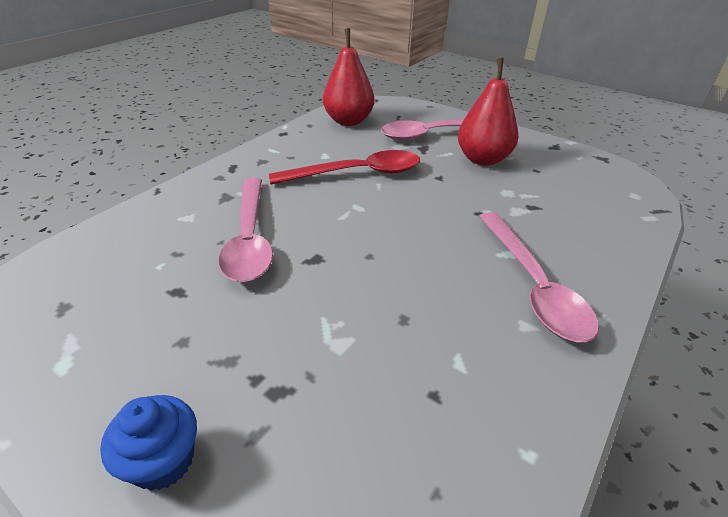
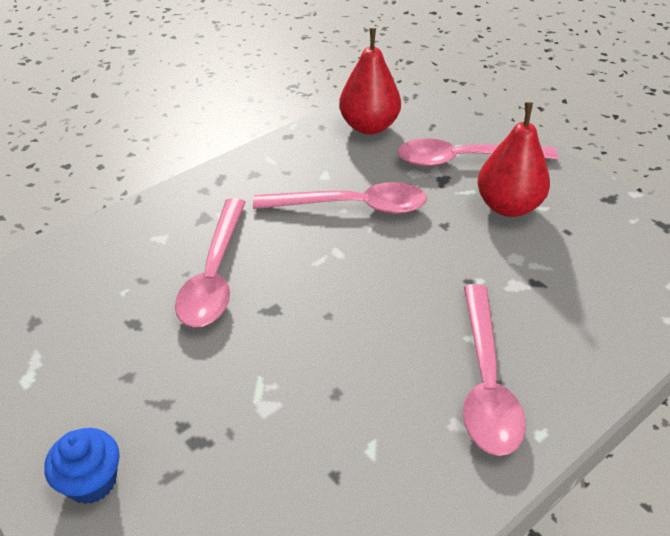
camera: 15 degrees right, 5 degrees up
(357, 173) = (352, 206): red spoon -> pink spoon

